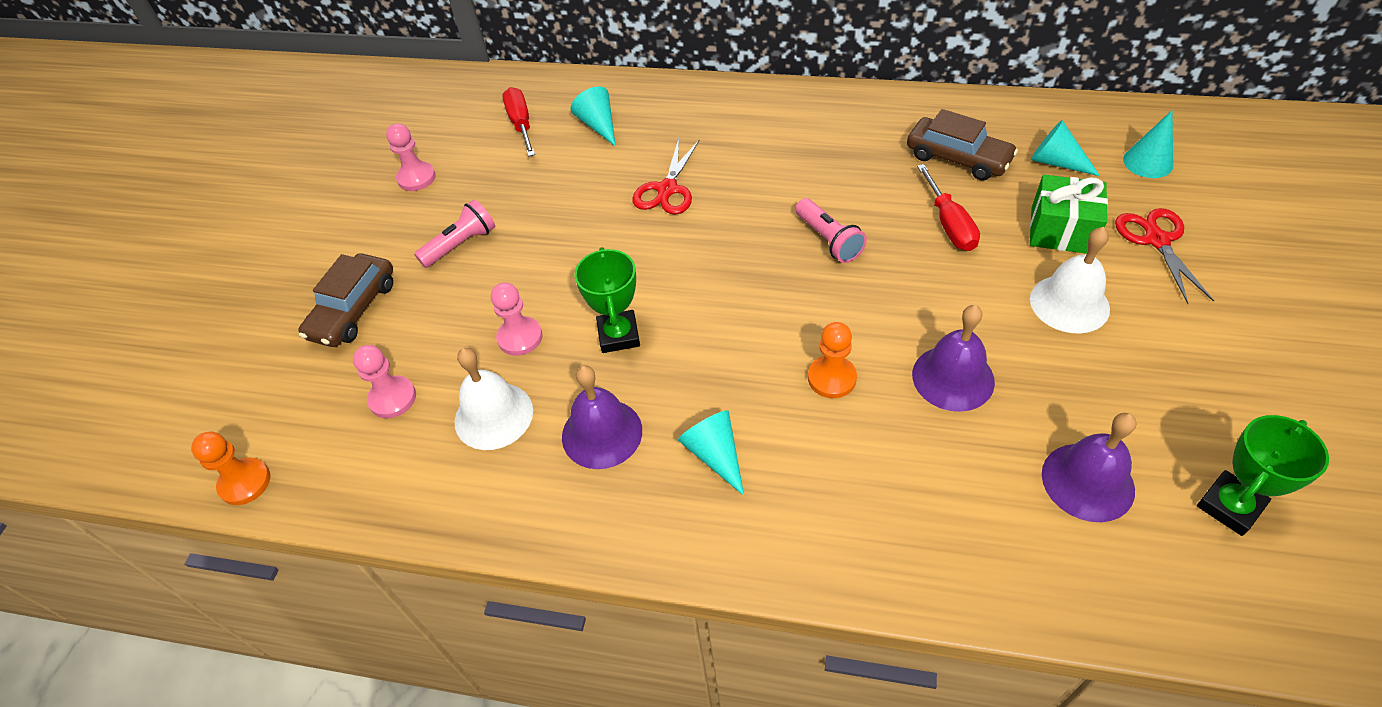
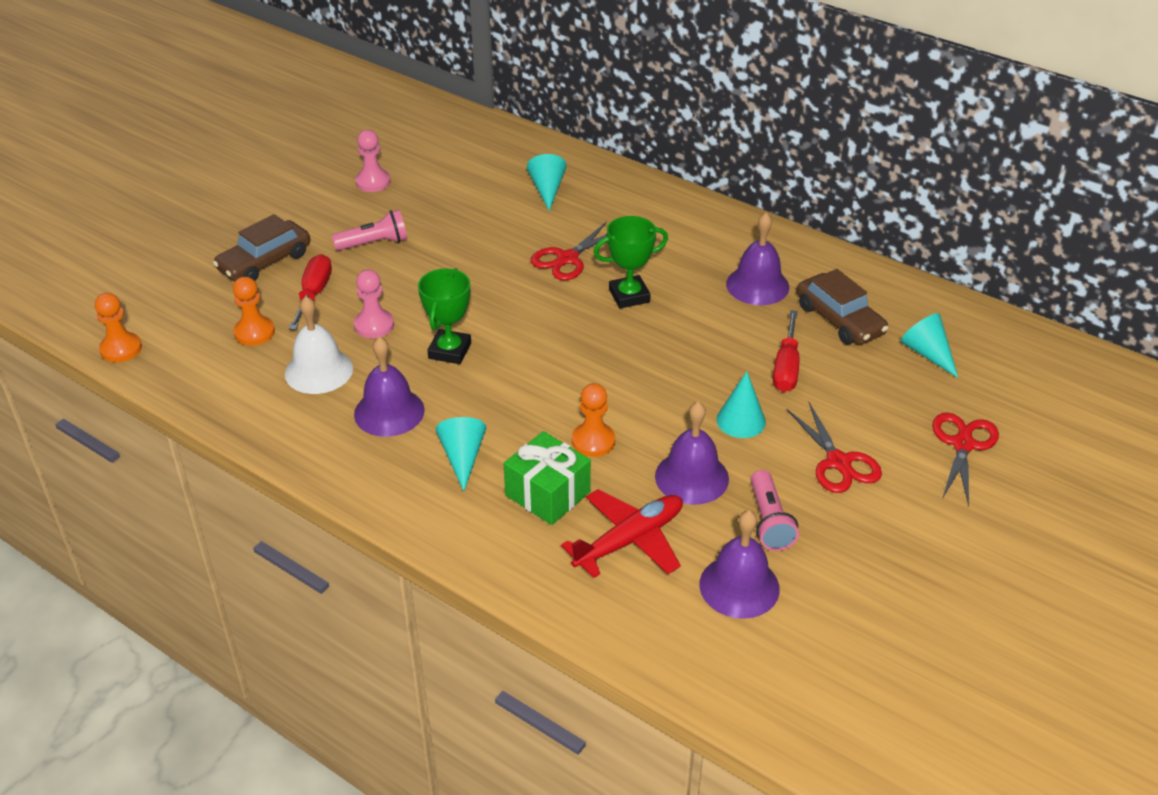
camera: 20 degrees right, 10 degrees down
(392, 398) = (254, 332): pink pawn -> orange pawn
(521, 124) = (484, 168): red screwdriver -> red screwdriver (313, 294)
(828, 240) = (672, 343): pink flashlight -> pink flashlight (769, 521)
(861, 151) = (757, 285): none -> purple bell
(948, 477) = (629, 540): none -> red plane
(1061, 230) = (882, 406): green gift -> green gift (548, 493)
(1069, 303) = (838, 462): white bell -> red scissors
(1148, 162) = (1014, 382): turquoise cone -> turquoise cone (741, 420)
(1229, 506) = (841, 647): green trophy -> green trophy (629, 296)

